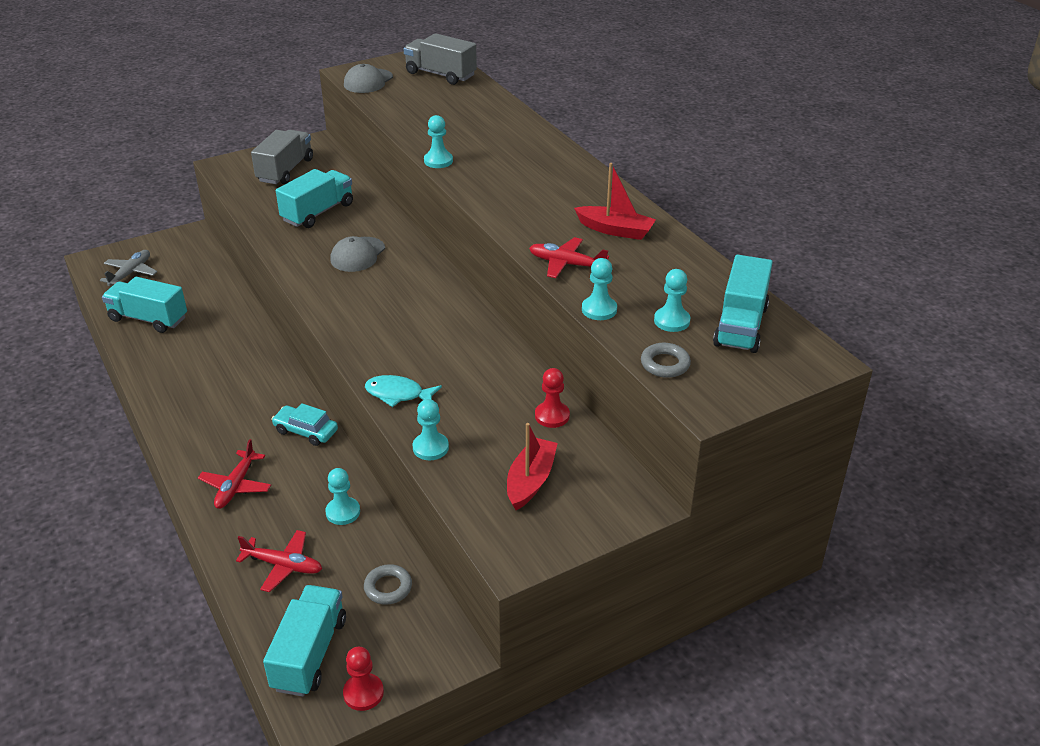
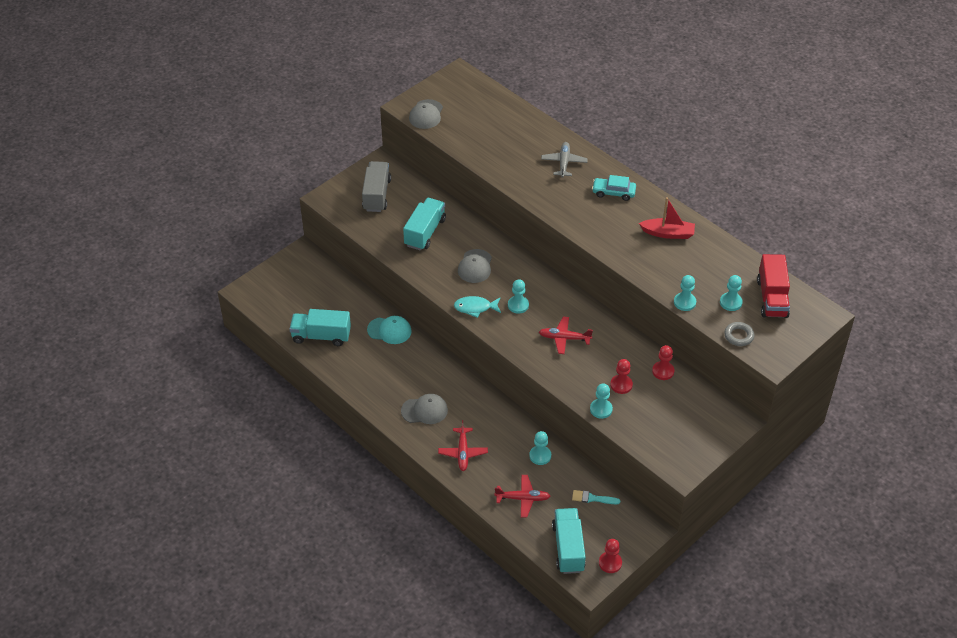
camera: 15 degrees left, 10 degrees up
(131, 273) = (281, 298): grey plane -> grey plane (564, 163)
(219, 424) = (424, 410): none -> grey cap
(236, 327) = (389, 330): none -> turquoise cap
(306, 431) = (485, 403): turquoise car -> turquoise car (613, 192)
(388, 587) = (592, 498): grey ring -> turquoise brush
(398, 394) = (562, 375): turquoise fish -> turquoise fish (475, 308)
(438, 161) = (521, 190): turquoise pawn -> turquoise pawn (518, 305)
(440, 74) = (476, 97): grey truck -> none
(479, 422) = (621, 385): none -> red pawn
(530, 481) = (669, 419): red boat -> none
(566, 264) = (649, 269): red plane -> red plane (564, 338)
(741, 326) = (772, 298): turquoise truck -> red truck

